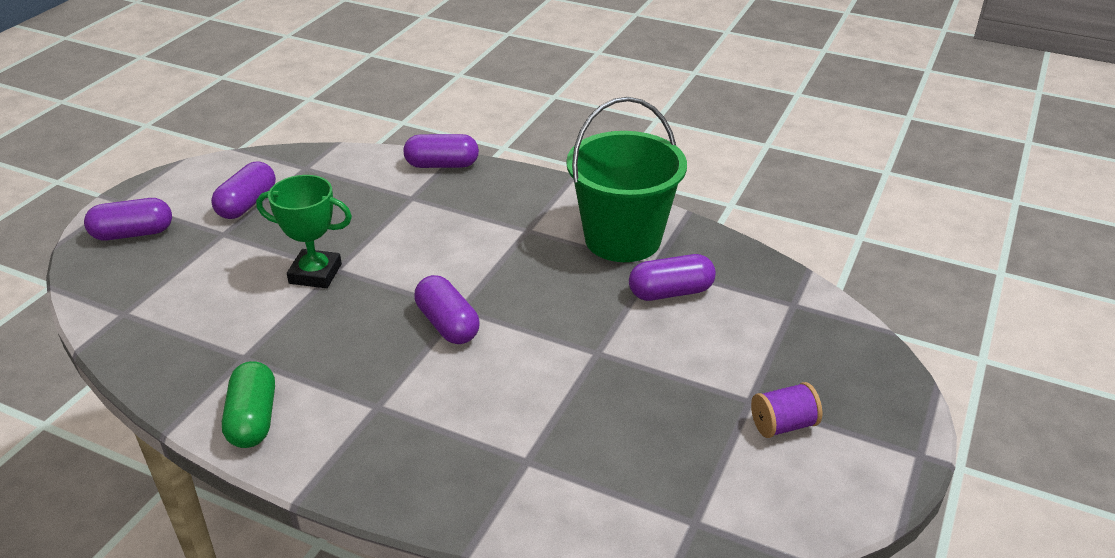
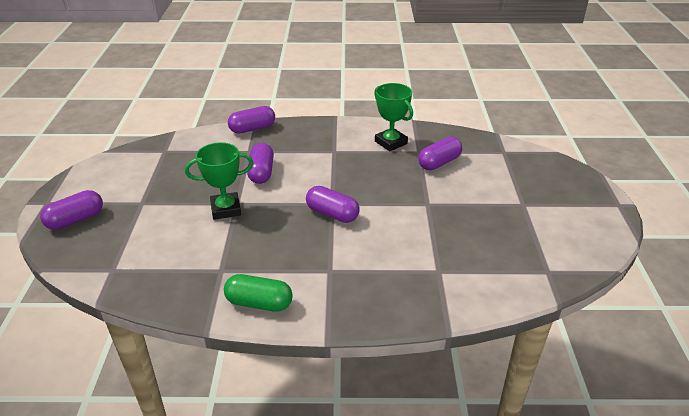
camera: 25 degrees left, 0 degrees up
(247, 204) = (143, 181): purple capsule -> purple capsule (261, 172)
(253, 419) = (259, 303): green capsule -> green capsule turned 45 degrees counterclockwise
(622, 239) = (391, 142): green bucket -> green trophy
(783, 425) = (548, 211): purple spool -> none

